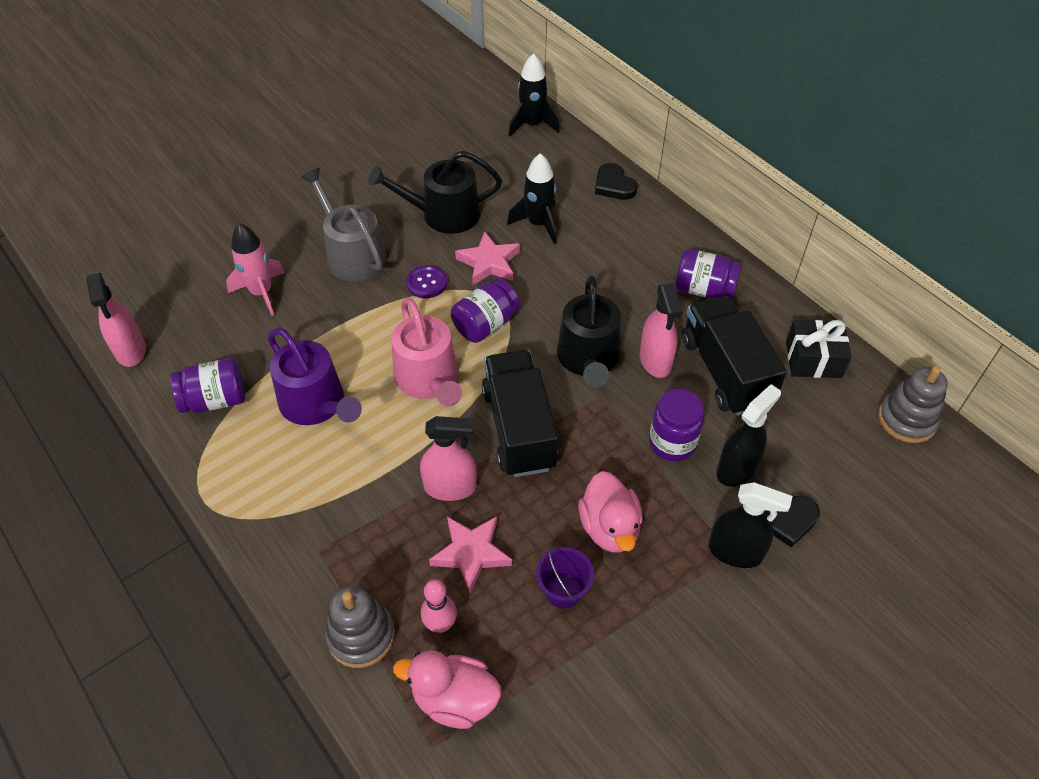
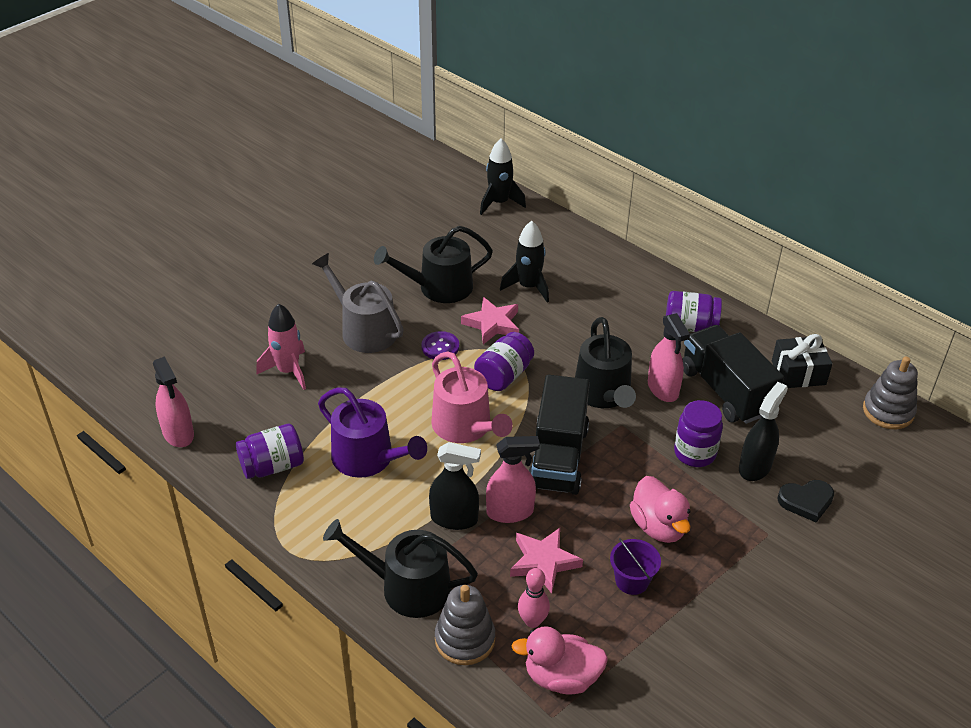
camera: 10 degrees left, 10 degrees down
(316, 563) = (407, 587): none -> black watering can
(519, 428) = (558, 457): black truck -> black truck turned 150 degrees counterclockwise
(614, 185) = (587, 248): black heart -> none
(735, 552) = (770, 532): black spray bottle -> black spray bottle (454, 518)

